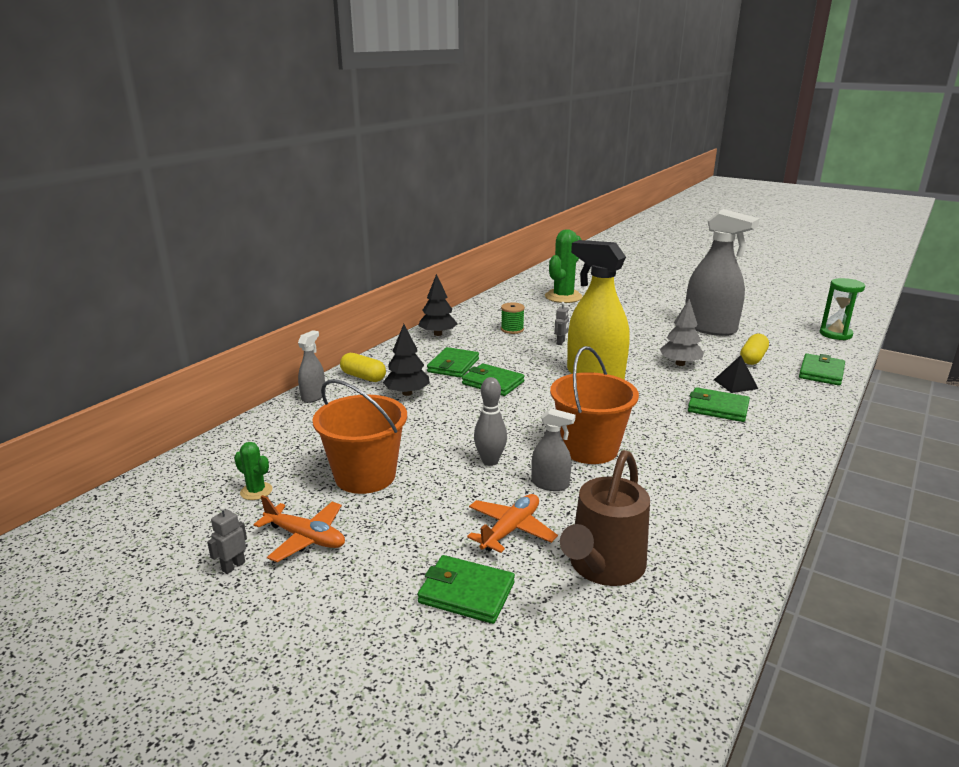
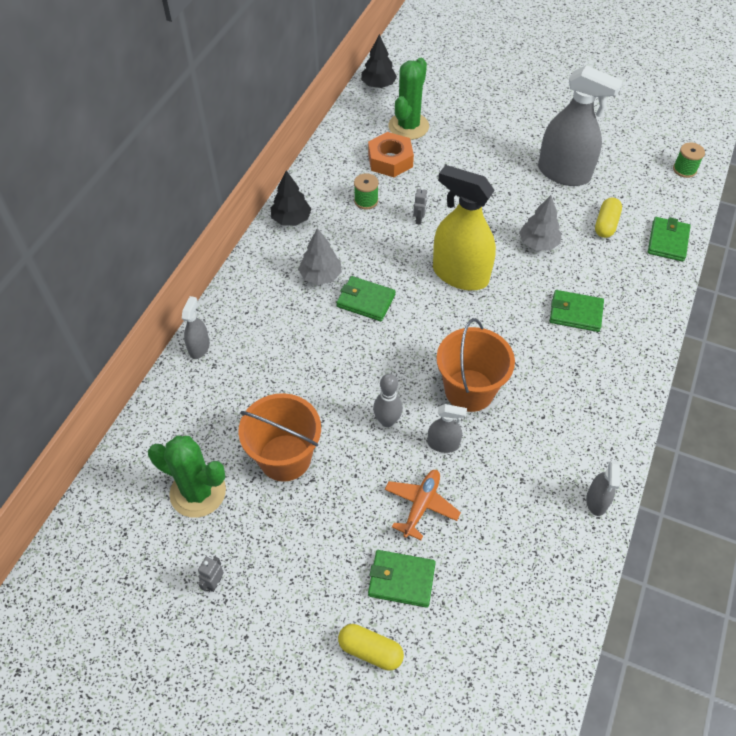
camera: 10 degrees left, 30 degrees up
(256, 491) = (198, 492): green cactus -> green cactus, size x2.09
(305, 538) = (260, 541): orange plane -> none
(363, 377) = (237, 308): yellow capsule -> yellow capsule (370, 650)
(407, 393) = (288, 329): black tree -> black tree (378, 85)
(453, 365) = (321, 276): green wallet -> grey tree
(541, 311) = (390, 160): none -> orange nut
(603, 567) = (498, 536): brown watering can -> none
(735, 384) = (590, 272): black pyramid -> none
(739, 551) = (596, 501): none -> grey spray bottle
(835, 334) = (684, 169): green hourglass -> green spool

